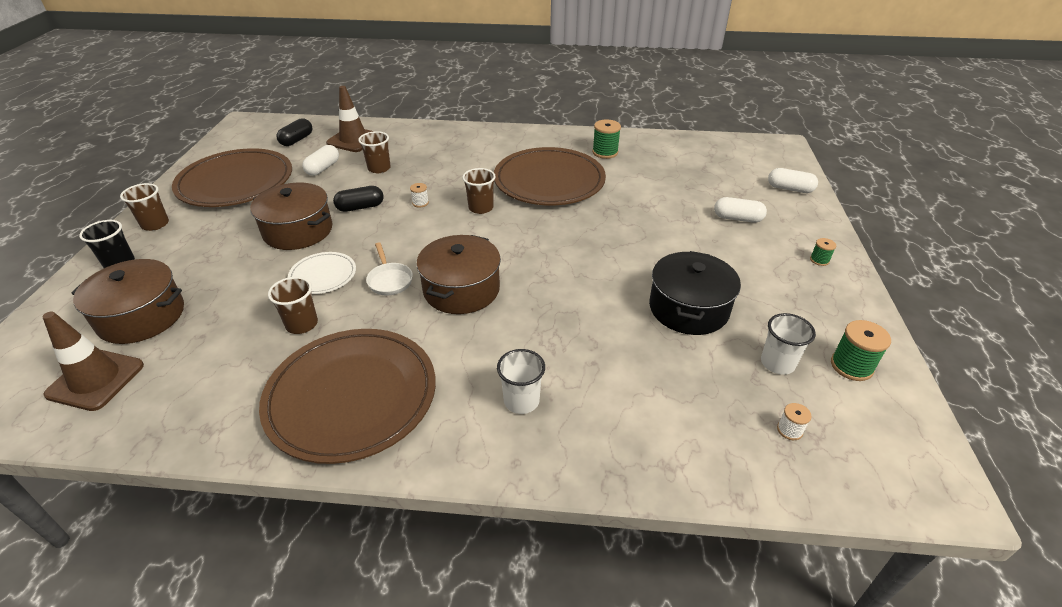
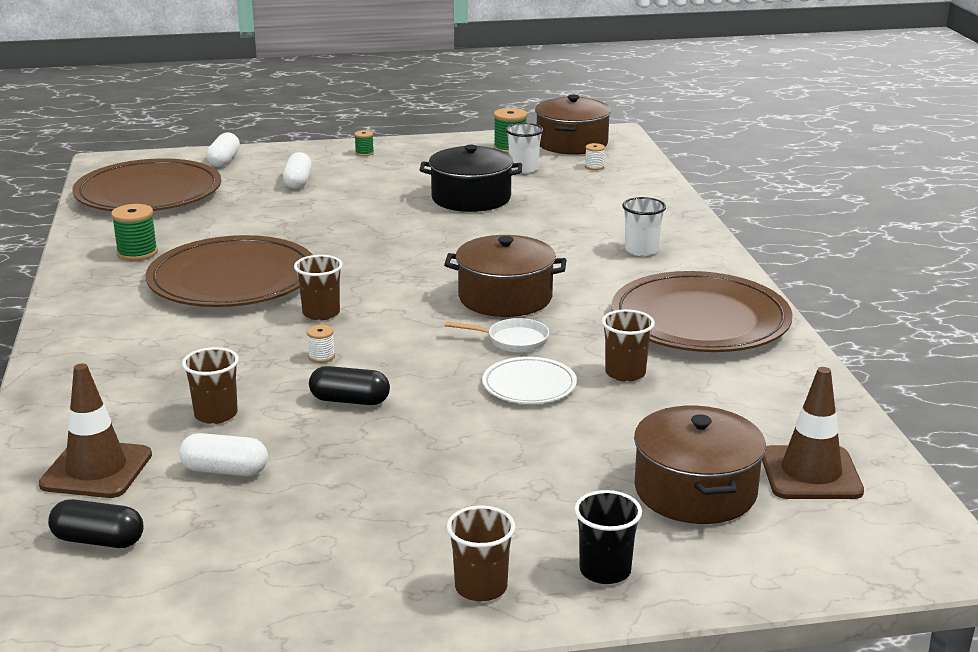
camera: 105 degrees left, 15 degrees down
(236, 182) = (302, 553): brown plate -> brown plate (148, 193)
(298, 231) = (436, 434): brown pot -> brown pot (572, 143)
(360, 207) = (350, 400): black capsule -> black capsule turned 45 degrees counterclockwise
(389, 280) = (513, 340): white pan -> white pan turned 45 degrees clockwise

